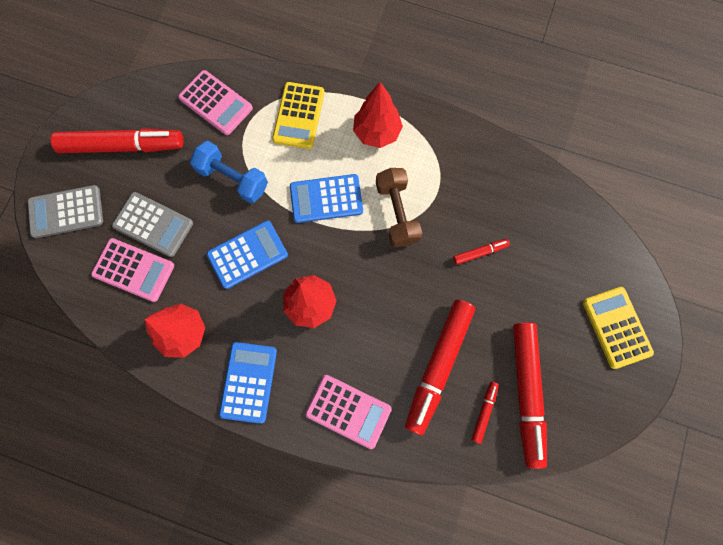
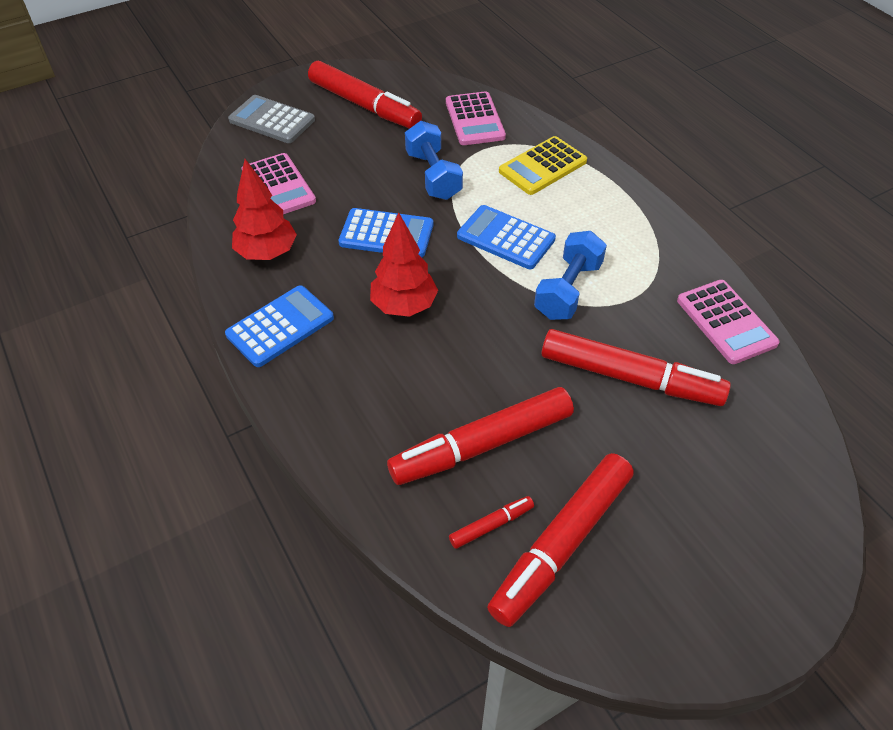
camera: 40 degrees right, 25 degrees down
(153, 225) = (329, 167): grey calculator -> none
(348, 411) = (346, 416): pink calculator -> pink calculator (726, 322)
(377, 132) = (609, 219): red tree -> none
(397, 213) = (568, 290): brown dumbbell -> blue dumbbell
(480, 252) = (630, 377): red marker -> red marker, size x2.26
(616, 327) = (745, 562): yellow calculator -> none

